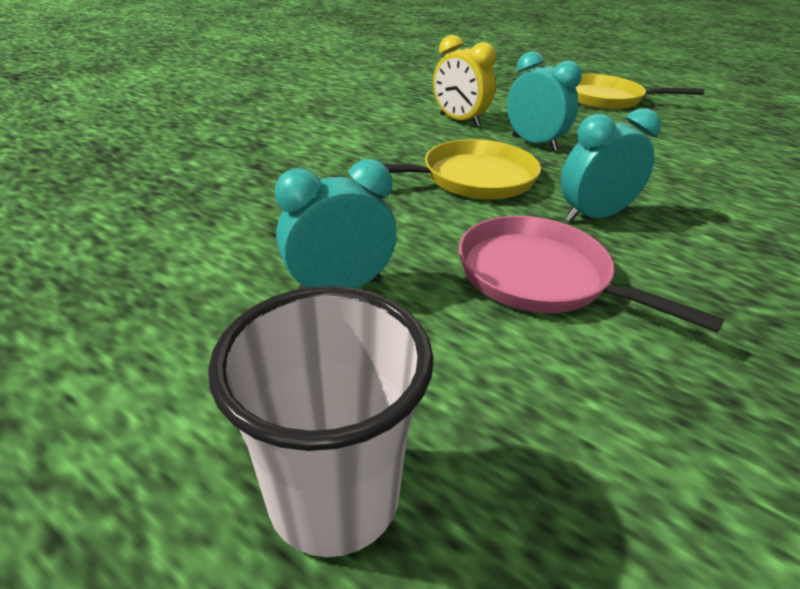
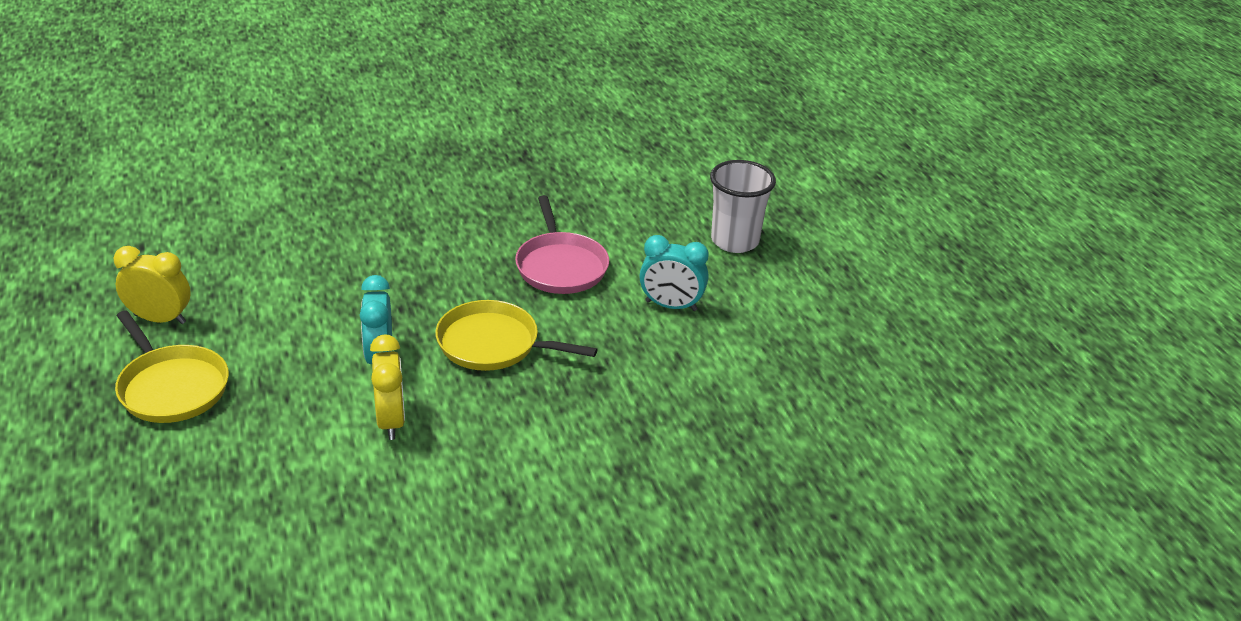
camera: 145 degrees left, 0 degrees up
(593, 216) = (466, 281): turquoise clock -> none
(698, 118) = (160, 319): none -> yellow clock

